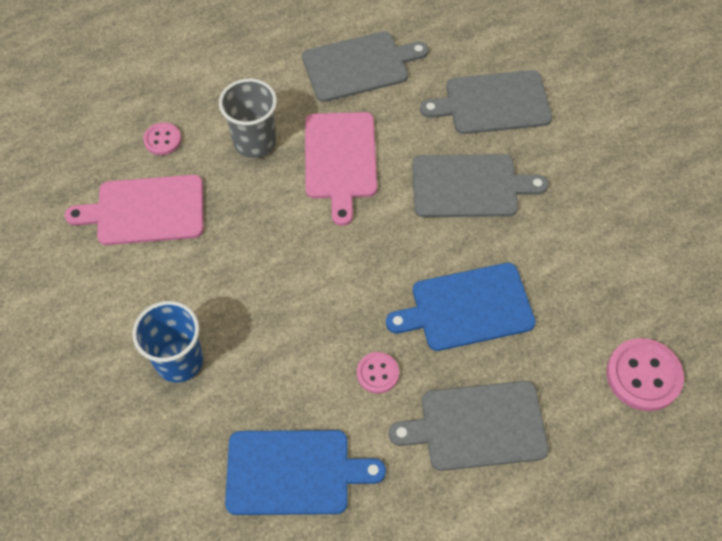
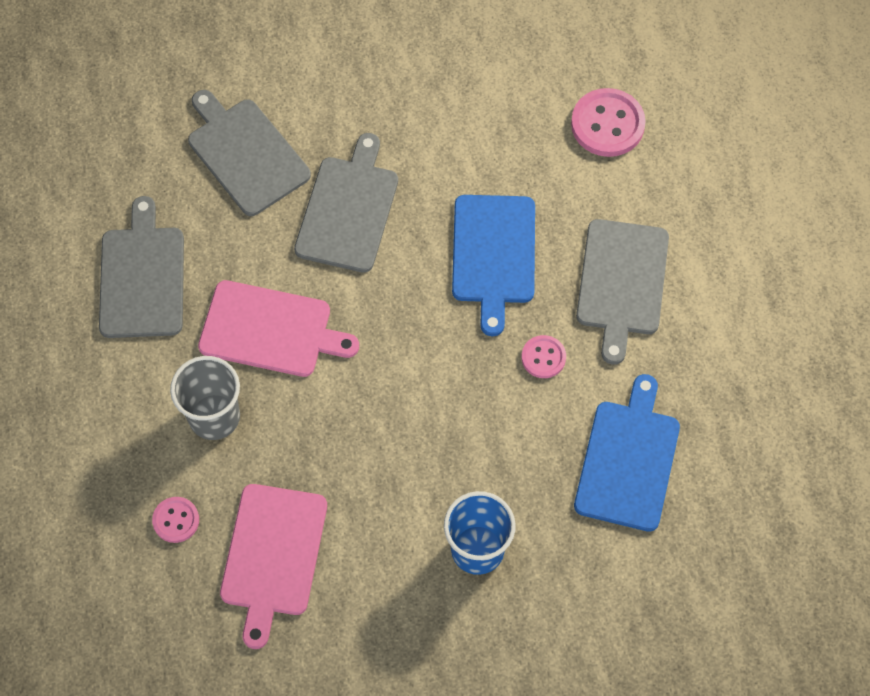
camera: 75 degrees left, 5 degrees up
(493, 103) = (246, 154): grey cutting board -> grey cutting board turned 135 degrees clockwise

